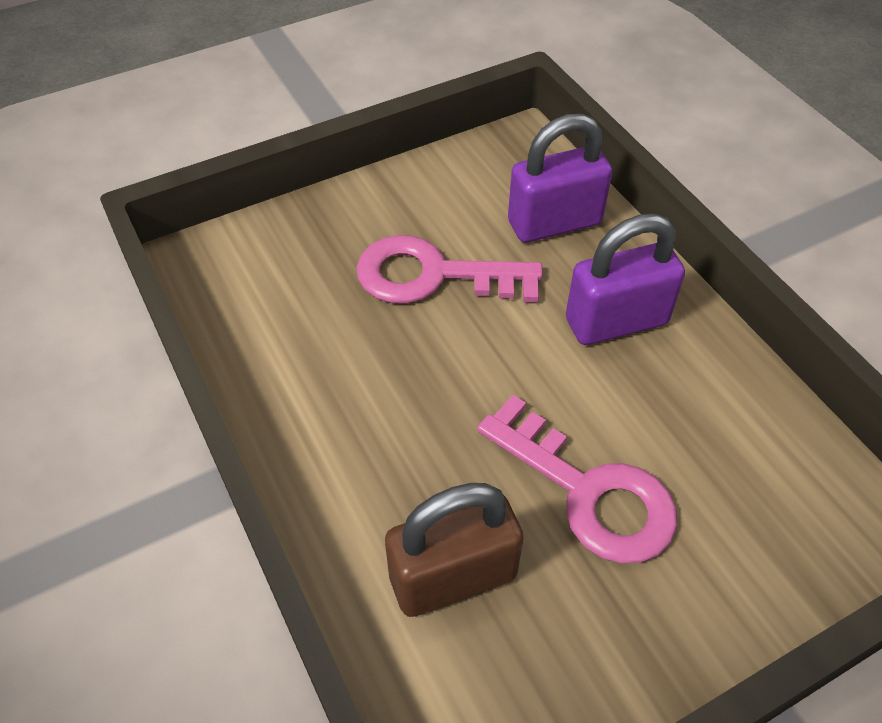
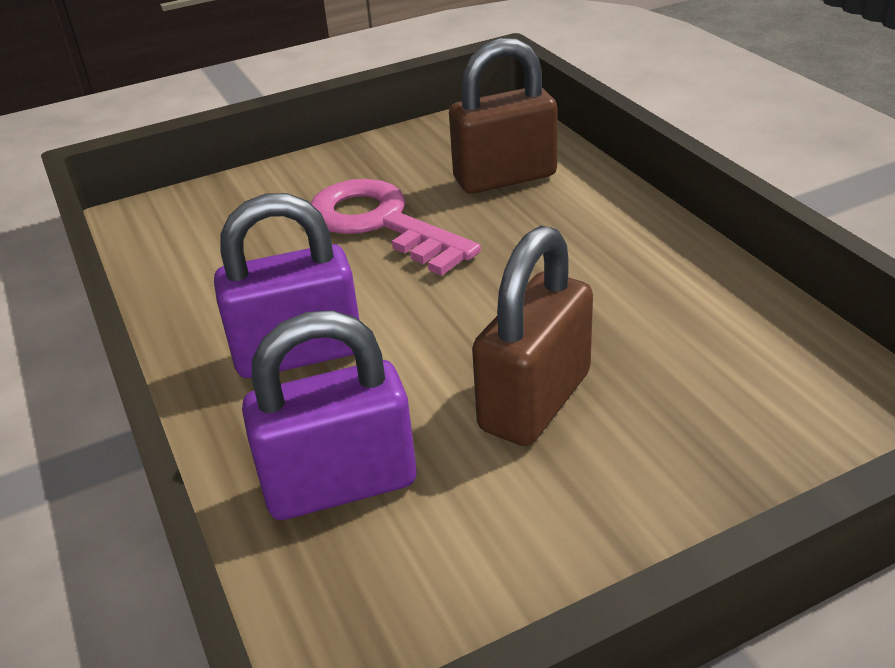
camera: 175 degrees left, 15 degrees down
(433, 275) = (535, 401): pink key -> brown padlock

